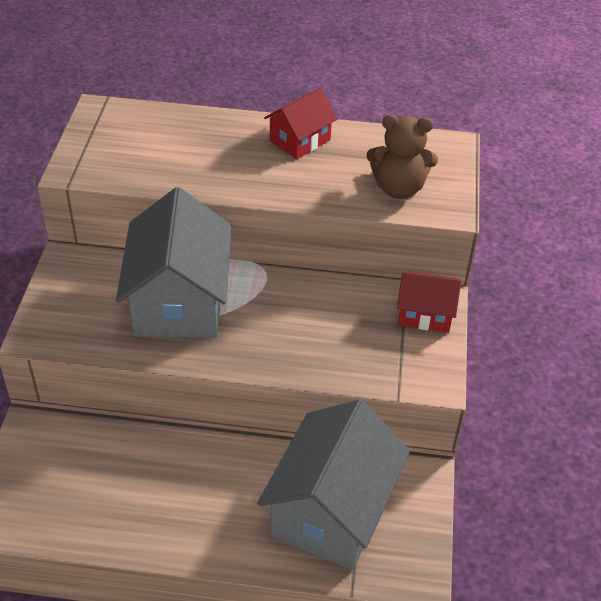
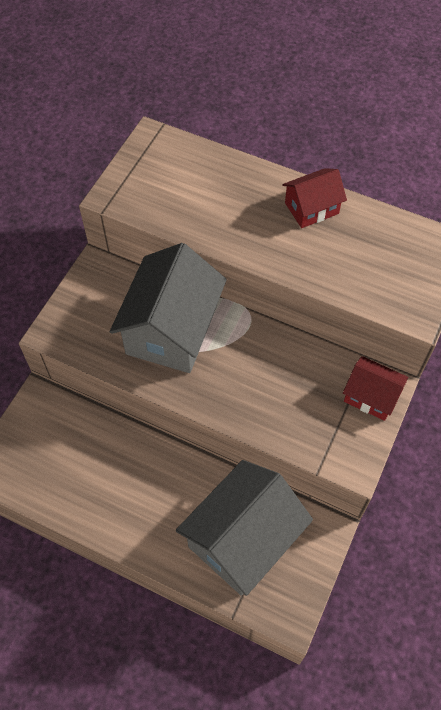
camera: 20 degrees right, 15 degrees up
(398, 188) = (380, 281): brown teddy bear -> none

